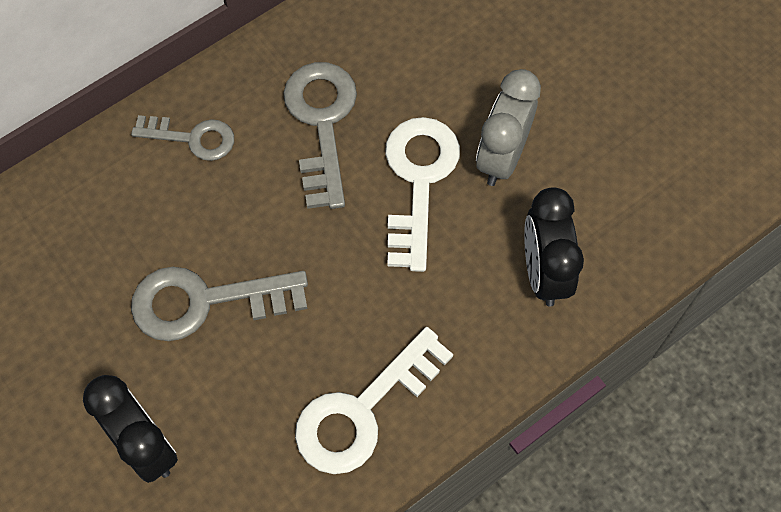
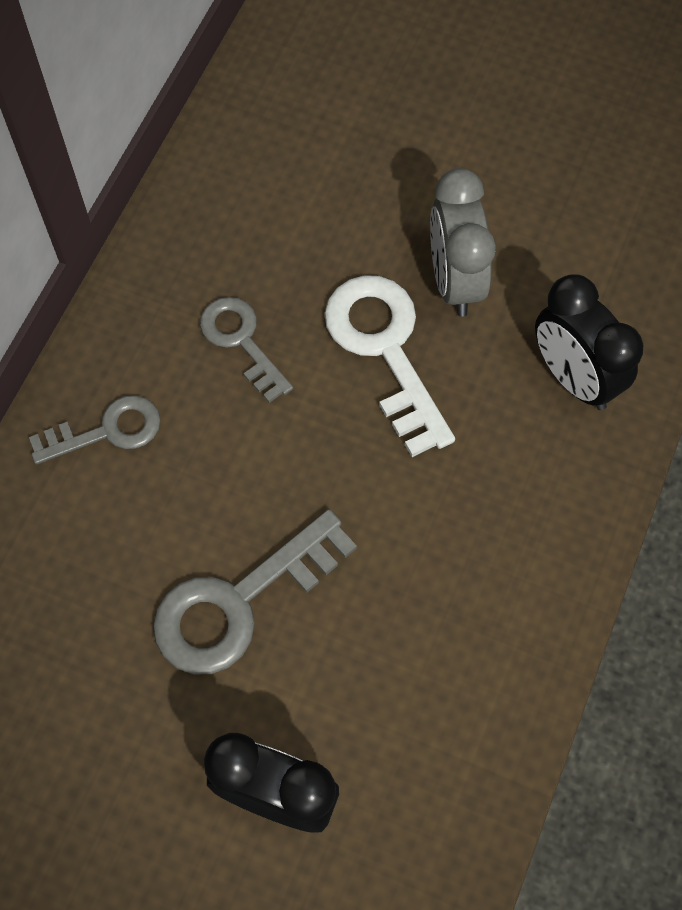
camera: 30 degrees left, 0 degrees up
(321, 123) = (241, 341): grey key -> grey key, size x0.62
(362, 411) = (484, 624): white key -> none

